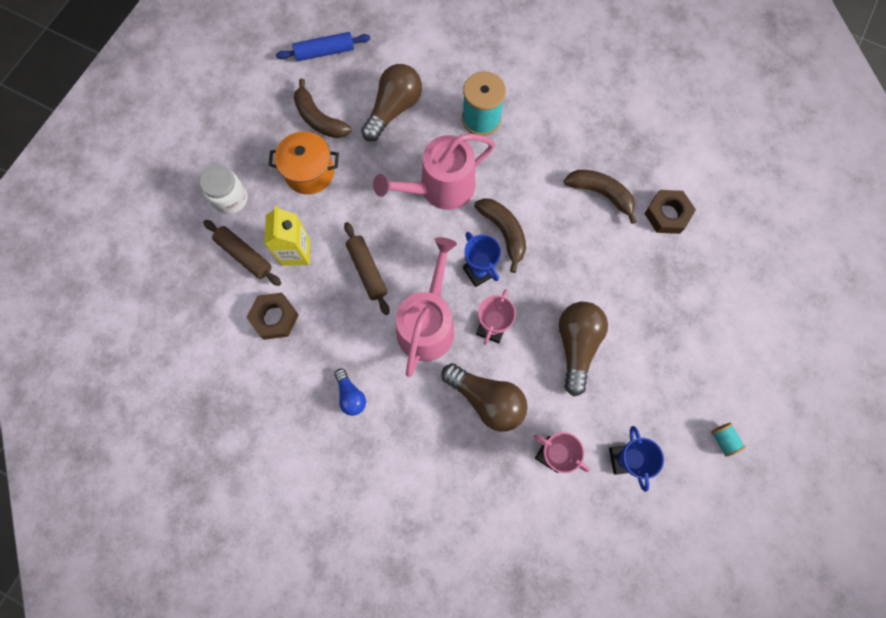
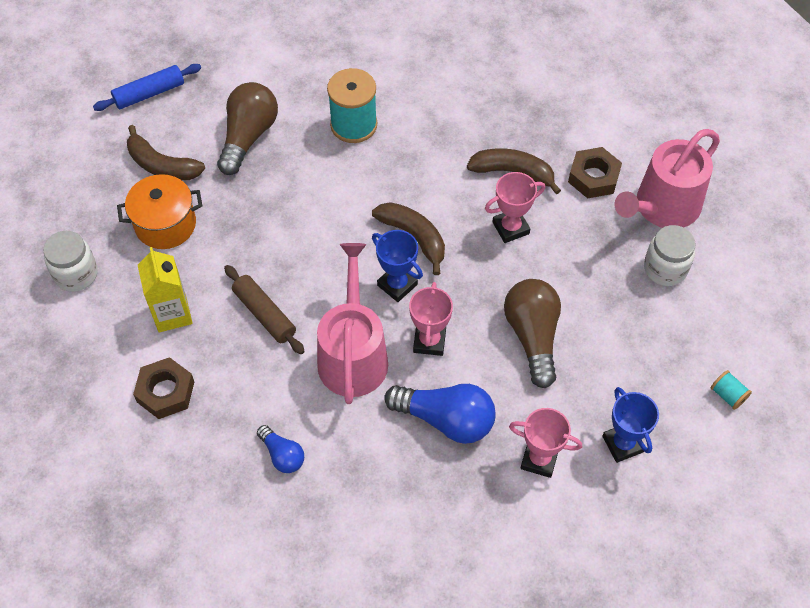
camera: 15 degrees left, 15 degrees down
(244, 255) = (110, 332): brown rolling pin -> none
(440, 188) = (327, 207): pink watering can -> pink watering can (662, 207)
(486, 399) = (446, 419): brown light bulb -> blue light bulb
(585, 243) = (510, 228): none -> pink trophy
(703, 313) = (665, 269): none -> white jar

